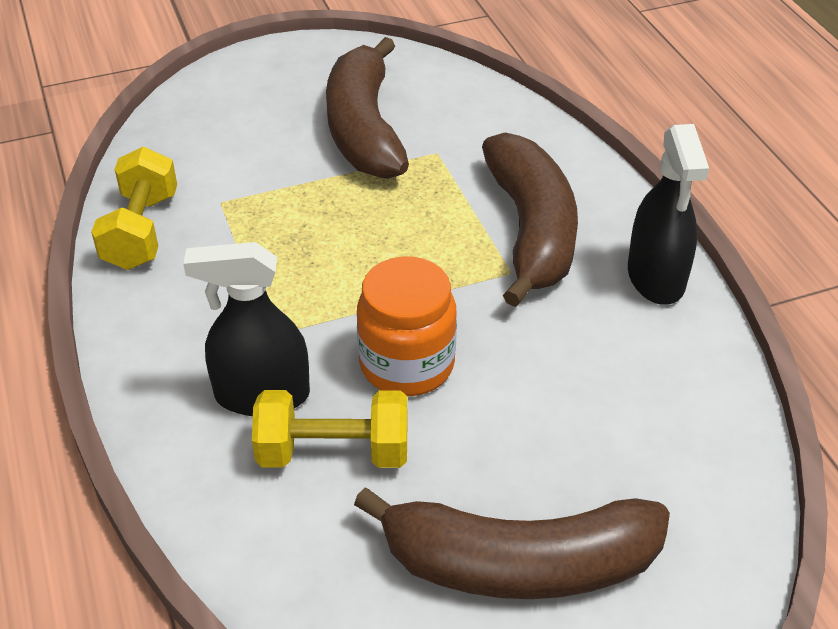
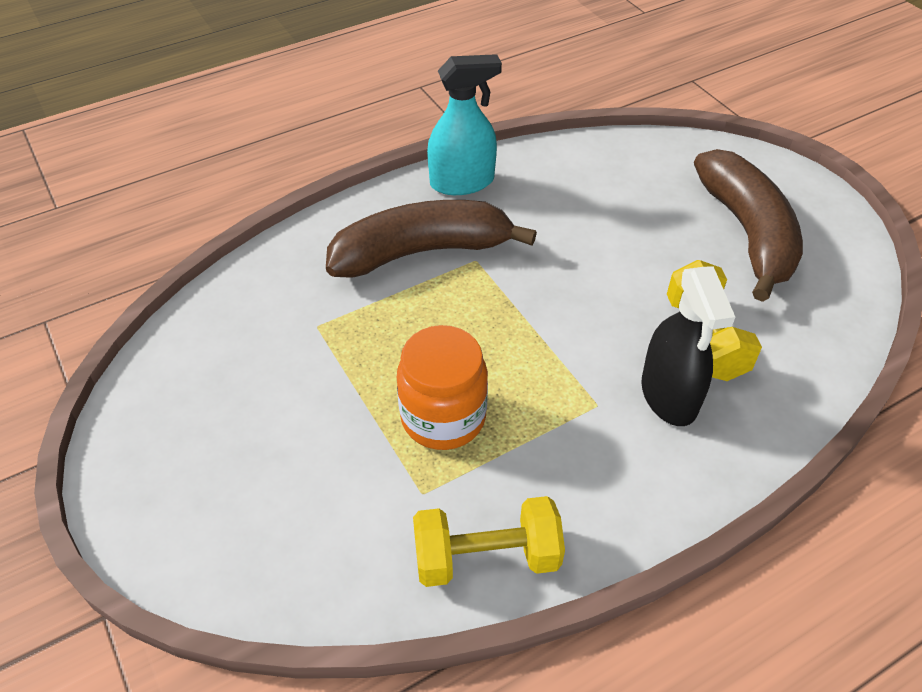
camera: 100 degrees left, 5 degrees up
(364, 128) = (280, 389): brown banana -> none
(407, 364) = (600, 309): orange jar -> orange jar (443, 417)
(656, 278) = (462, 182): black spray bottle -> turquoise spray bottle

